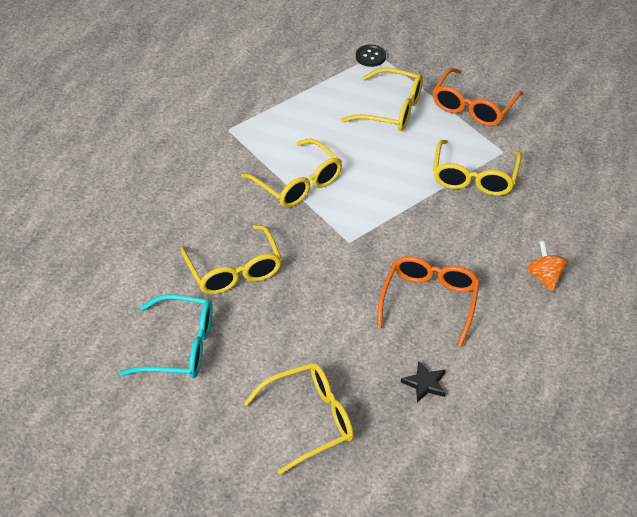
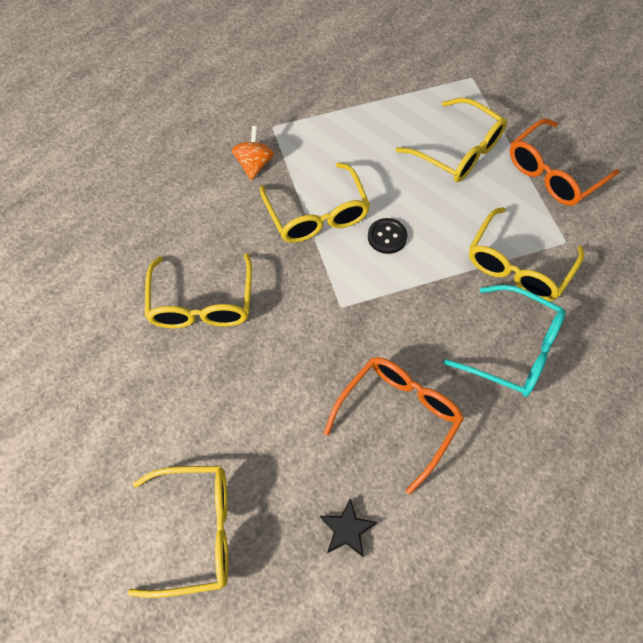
camera: 20 degrees right, 15 degrees up
(179, 347) = (101, 382): turquoise glasses -> turquoise glasses (513, 349)
(370, 57) = (462, 79): black button -> black button (387, 237)
(544, 277) = (549, 429): orange spinning top -> orange spinning top (254, 164)

